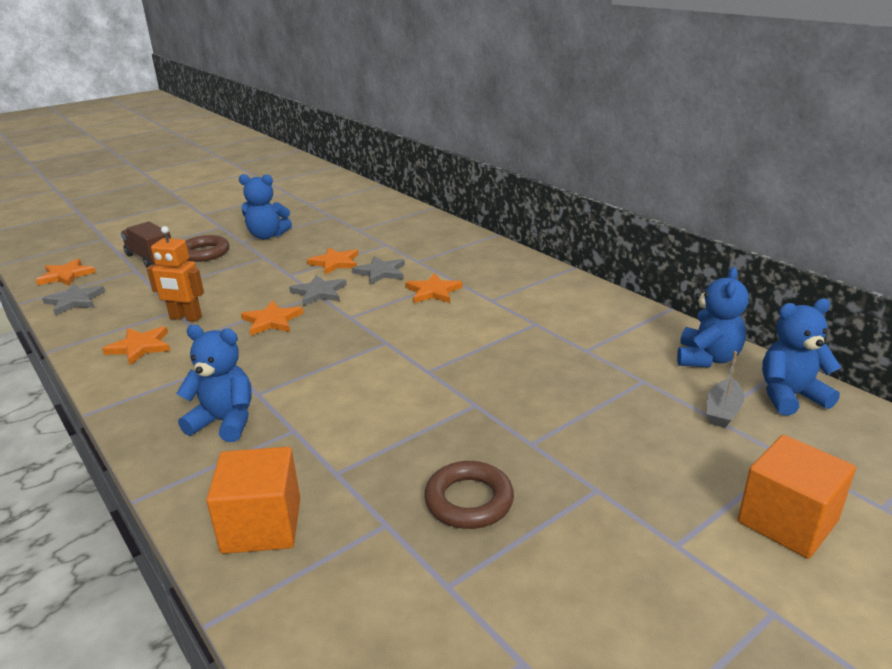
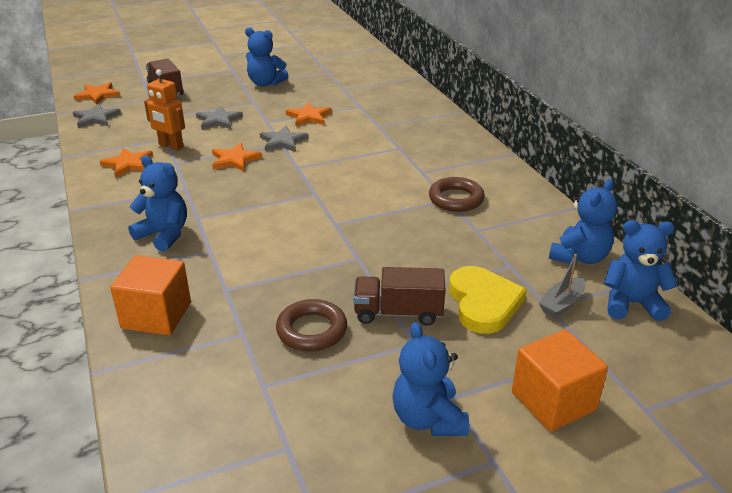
camera: 15 degrees right, 5 degrees up
(204, 253) = (209, 92): brown ring -> brown ring (456, 199)
(380, 272) = (342, 131): grey star -> grey star (218, 120)
(433, 291) = (377, 156): orange star -> none
(557, 458) = (398, 313): none -> brown truck
(642, 427) = (483, 303): none -> yellow heart
(668, 578) = (428, 419): none -> blue teddy bear

